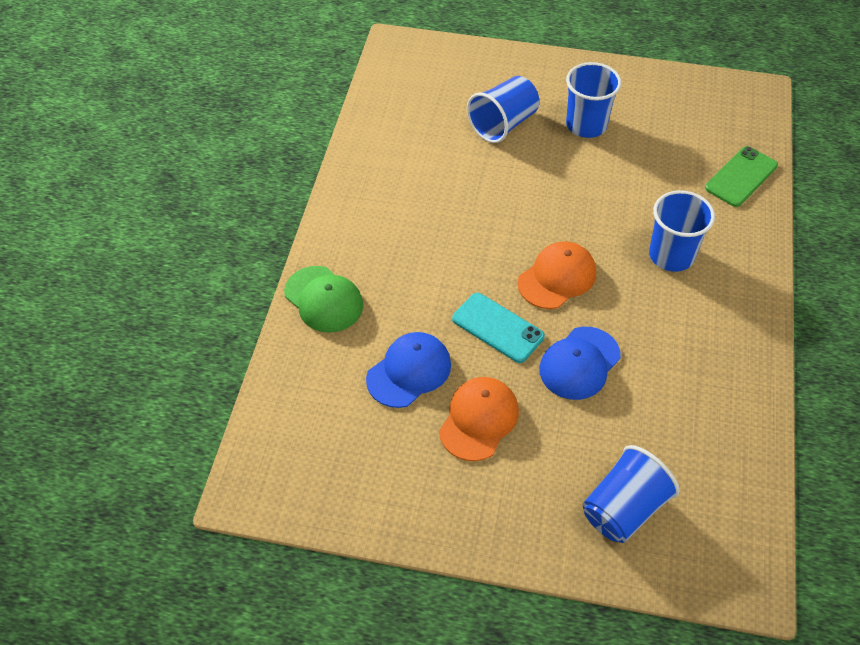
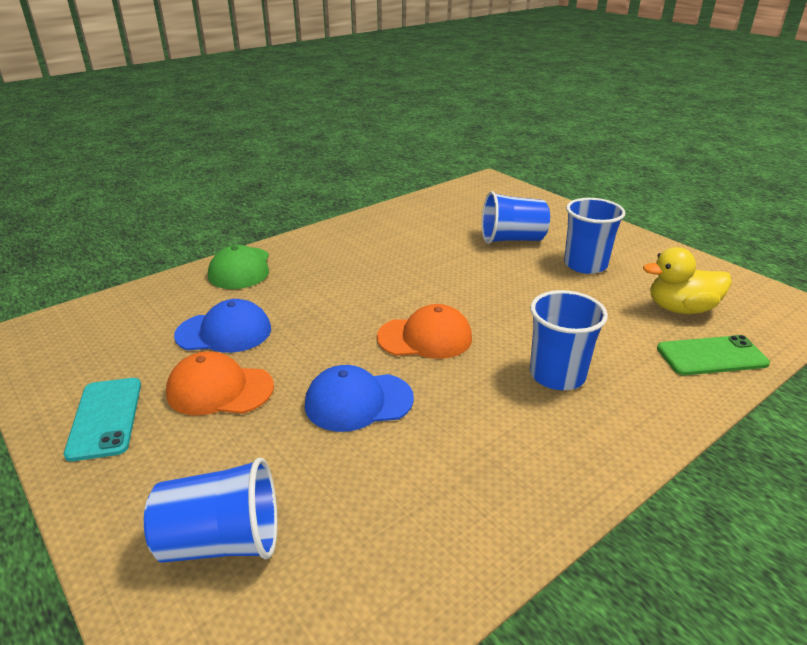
camera: 40 degrees right, 20 degrees down
(479, 420) = (219, 389): orange cap -> orange cap turned 150 degrees counterclockwise
(498, 328) = (328, 342): turquoise phone -> turquoise phone (105, 418)
(688, 138) = (680, 309): none -> yellow duck

